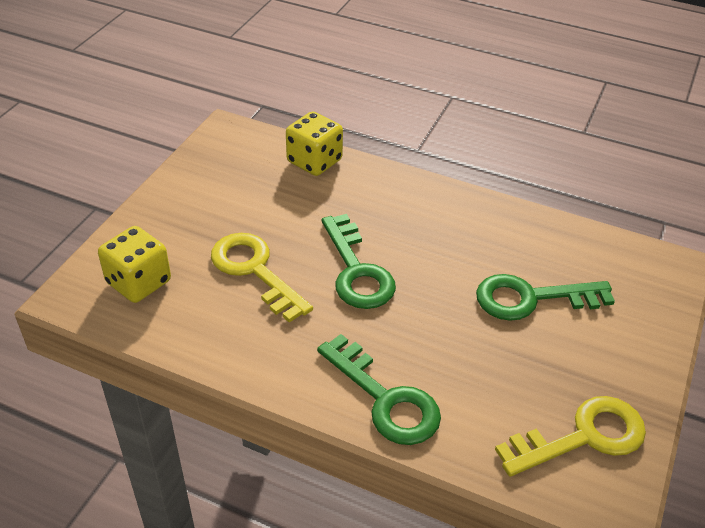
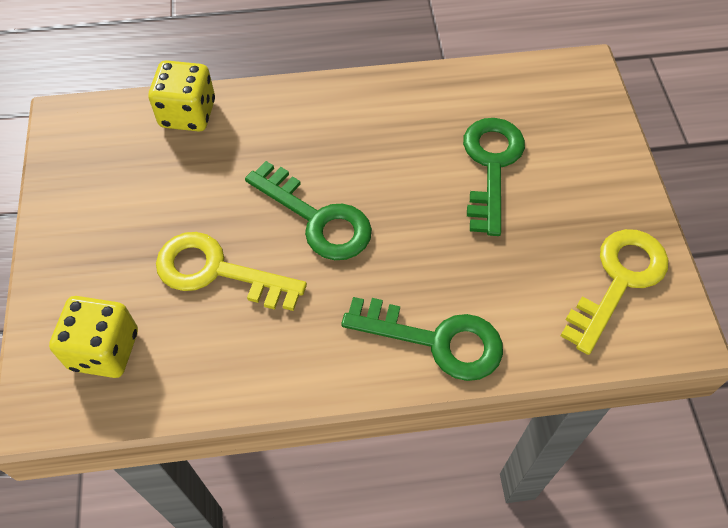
camera: 30 degrees left, 15 degrees up
(531, 298) = (491, 166): green key -> green key turned 135 degrees clockwise

